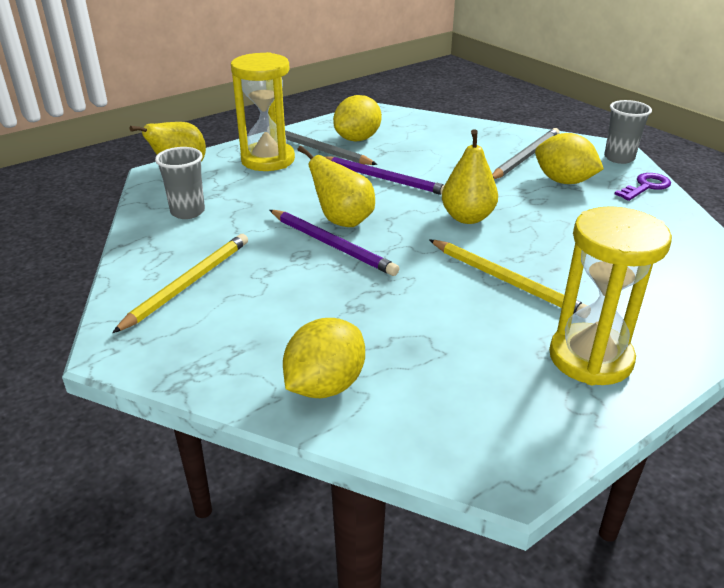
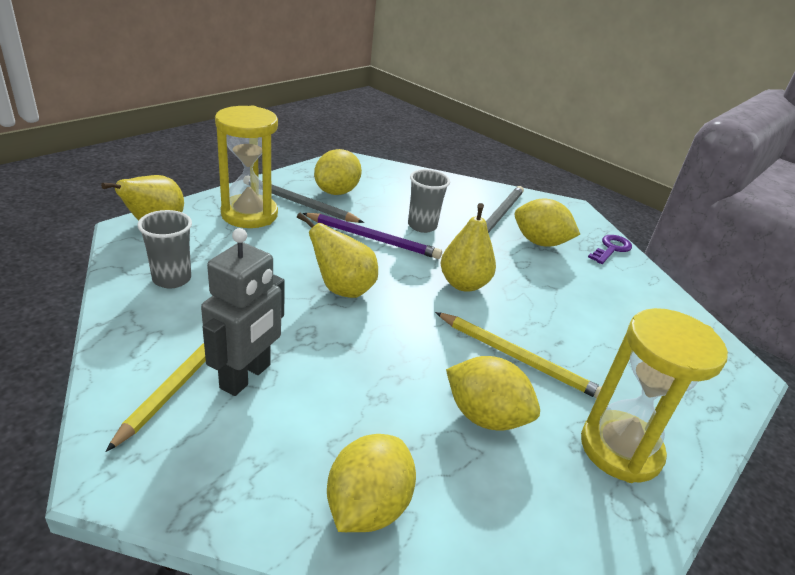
camera: 15 degrees left, 0 degrees up
(238, 287) = (246, 376): none -> grey robot
(332, 245) = (337, 319): purple pencil -> none
(456, 325) = (485, 416): none -> yellow lemon
(619, 158) = (580, 218): grey cup -> grey cup (422, 226)

